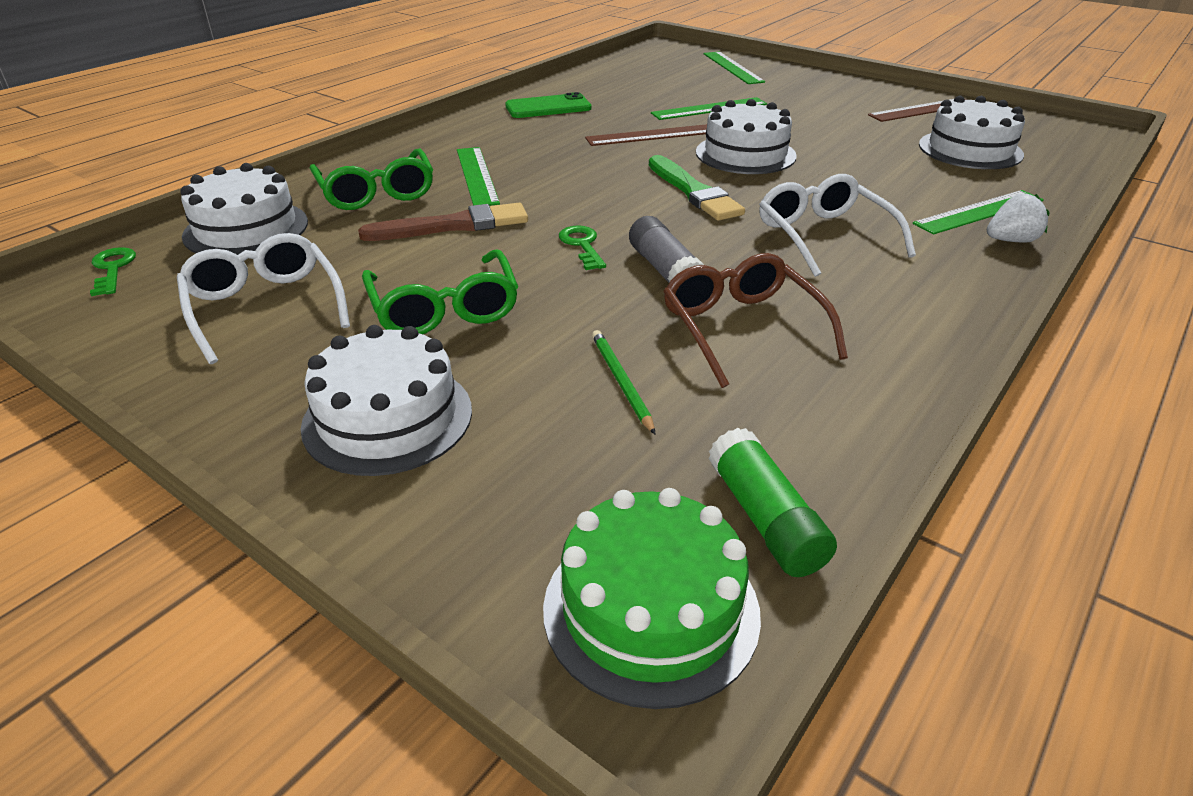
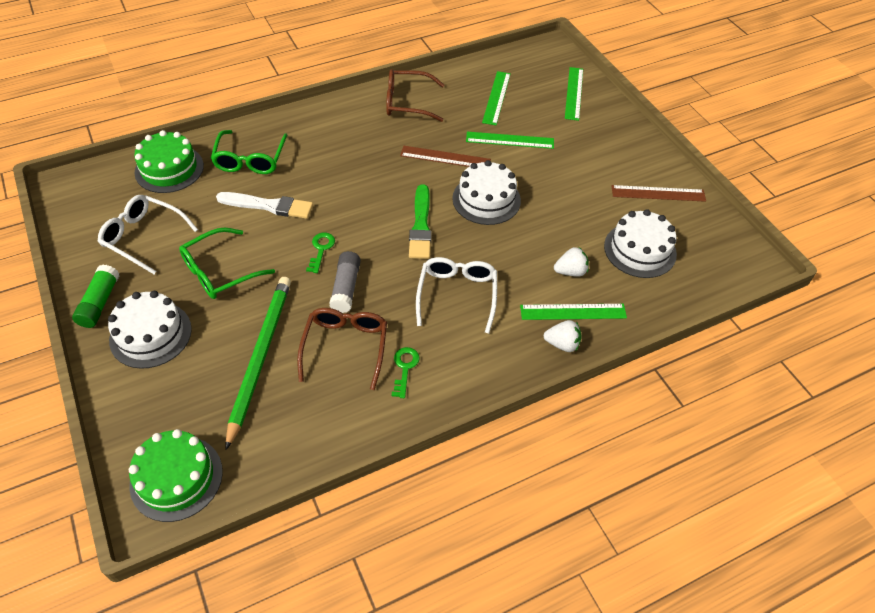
camera: 25 degrees right, 15 degrees up
(113, 269) = (95, 179): green key -> green key (405, 368)
(246, 229) = (169, 169): white cake -> green cake
(265, 307) = (144, 237): white glasses -> white glasses turned 60 degrees counterclockwise
(444, 308) = (220, 271): green glasses -> green glasses turned 45 degrees clockwise
(452, 226) = (268, 206): brown brush -> white brush
(476, 176) = (313, 163): green ruler -> green ruler (496, 97)
(548, 107) = (408, 102): green phone -> brown glasses
(621, 382) = (260, 357): green pencil -> green pencil, size x2.26
(765, 518) = (253, 459): green glue stick -> green glue stick (99, 302)
(925, 183) = (570, 271): none -> white strawberry

